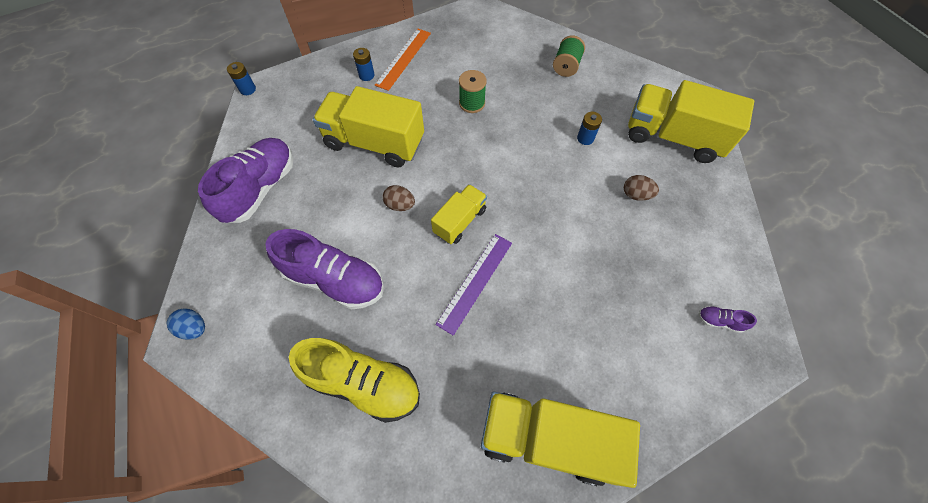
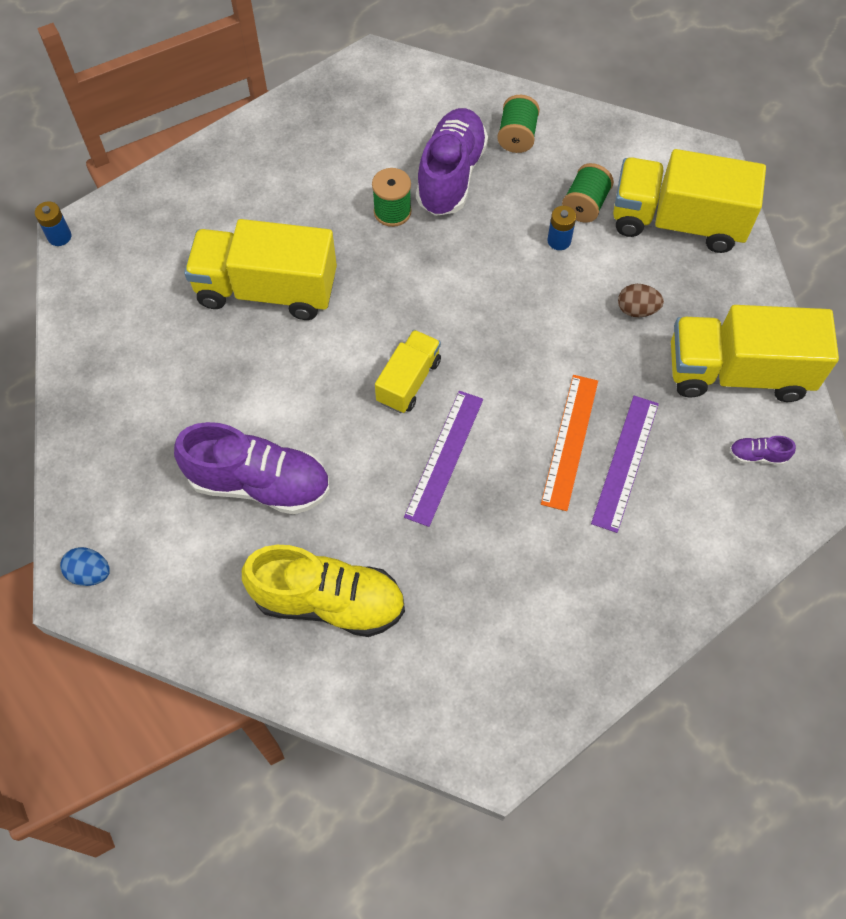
camera: 10 degrees left, 0 degrees up
(260, 189) = (123, 378): purple shoe -> purple shoe (451, 175)
(366, 75) = (230, 190): blue battery -> none
(400, 205) = (323, 372): brown egg -> none
(403, 58) = (278, 156): orange ruler -> orange ruler (570, 441)
(548, 438) = (566, 625): yellow truck -> yellow truck (737, 372)
(607, 117) = (585, 205): none -> green spool
(613, 309) = (625, 462): none -> purple ruler

